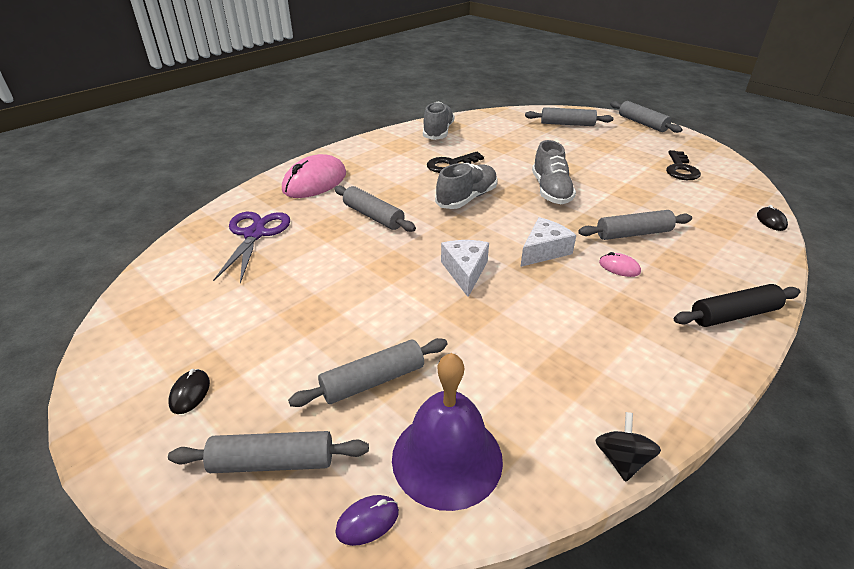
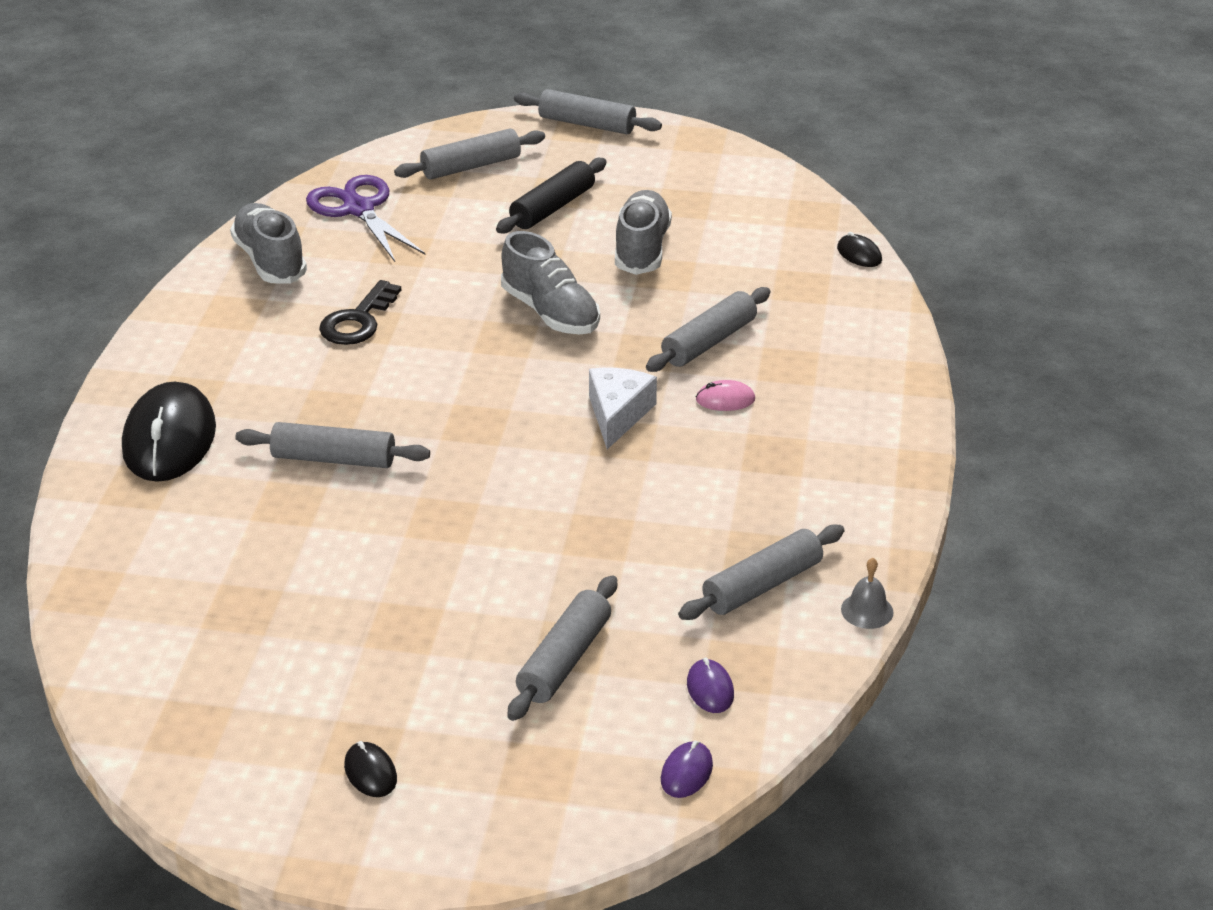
camera: 35 degrees left, 0 degrees up
(255, 234) = (186, 561): purple scissors -> purple scissors (358, 209)
(273, 461) = (544, 779): grey rolling pin -> grey rolling pin (762, 585)
(315, 182) = (169, 439): pink mouse -> black mouse
(447, 458) = (710, 689): purple bell -> purple mouse
(465, 271) = (544, 486): white cheese -> none
(467, 198) = (442, 373): grey shoe -> grey shoe (642, 249)
(622, 460) = (867, 610): black spinning top -> grey bell
(680, 169) = (700, 203): black key -> none
(733, 315) = (884, 409): black rolling pin -> black rolling pin (553, 207)

